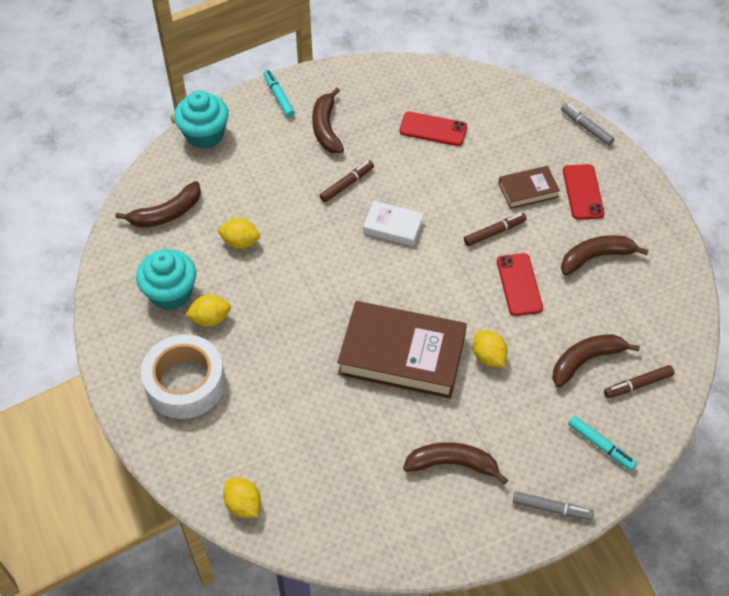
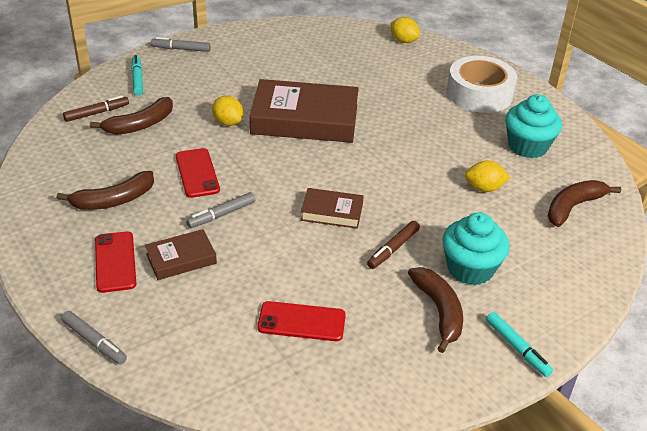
camera: 170 degrees right, 15 degrees down
(204, 134) = (583, 290): turquoise cupcake -> turquoise cupcake (470, 269)
(210, 319) = (481, 131): yellow lemon -> none
(393, 226) = (332, 212): white book -> brown book
(452, 464) = (255, 65): brown banana -> none
(494, 232) = (221, 214): brown marker -> grey marker
(600, 446) = (137, 79): turquoise marker -> turquoise marker turned 45 degrees clockwise

